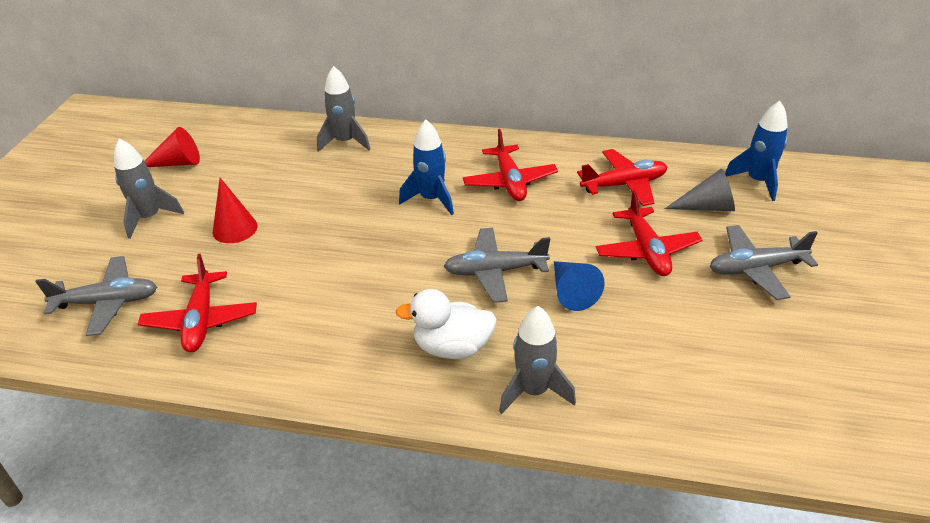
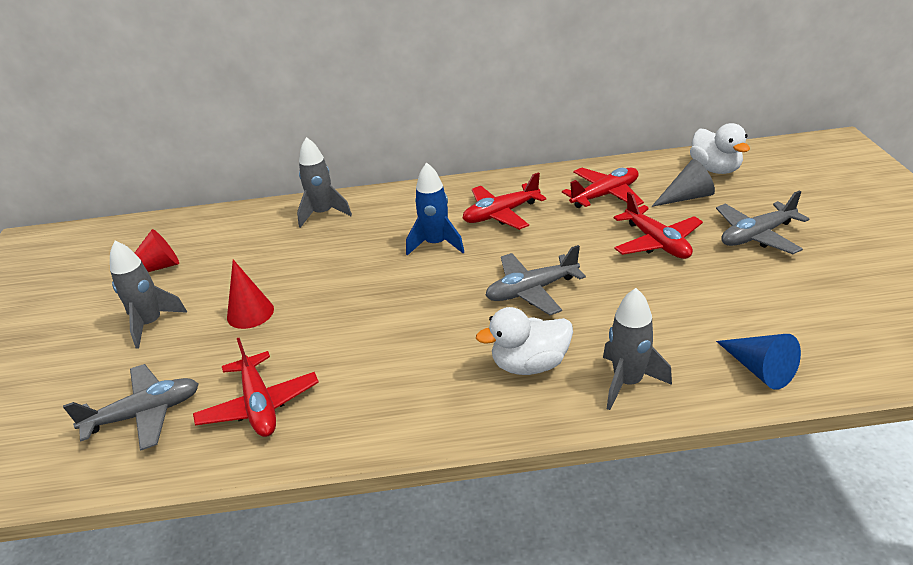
camera: 15 degrees left, 5 degrees down
(509, 181) = (501, 214): red plane -> red plane turned 90 degrees clockwise
(571, 292) = (611, 291): blue cone -> blue cone (759, 369)
(757, 181) = (715, 169): blue rocket -> white duck

